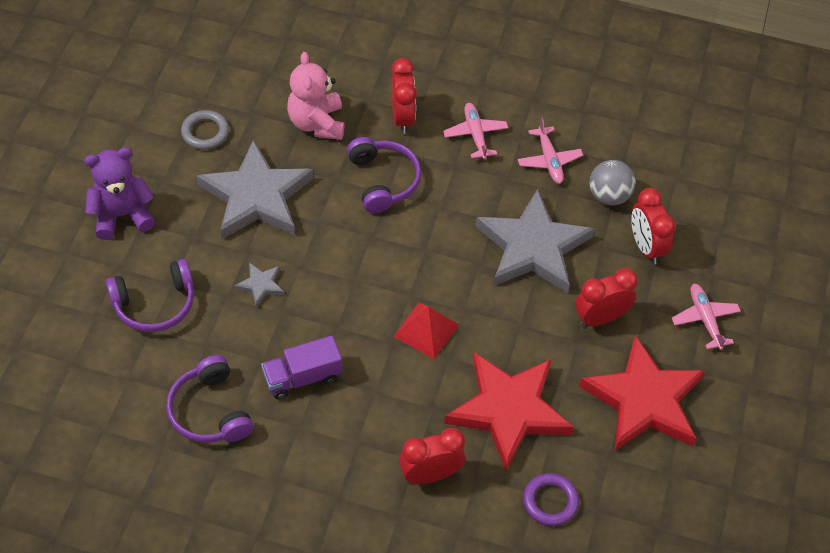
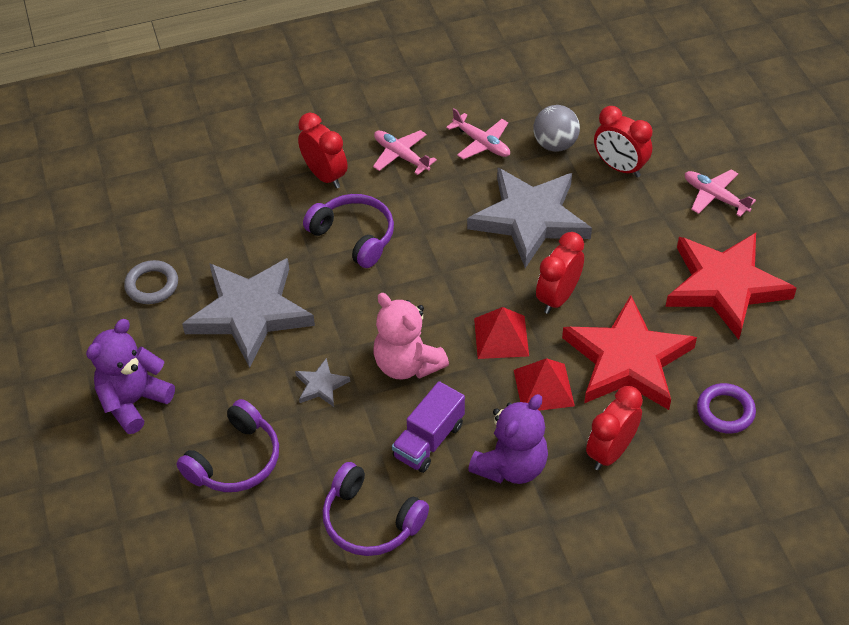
camera: 30 degrees left, 5 degrees down
(317, 123) = (251, 221): pink teddy bear -> pink teddy bear (407, 364)
(346, 436) = (511, 466): none -> purple teddy bear
(423, 391) = (544, 387): none -> red pyramid
(600, 318) = (634, 243): red clock -> red clock (558, 297)

